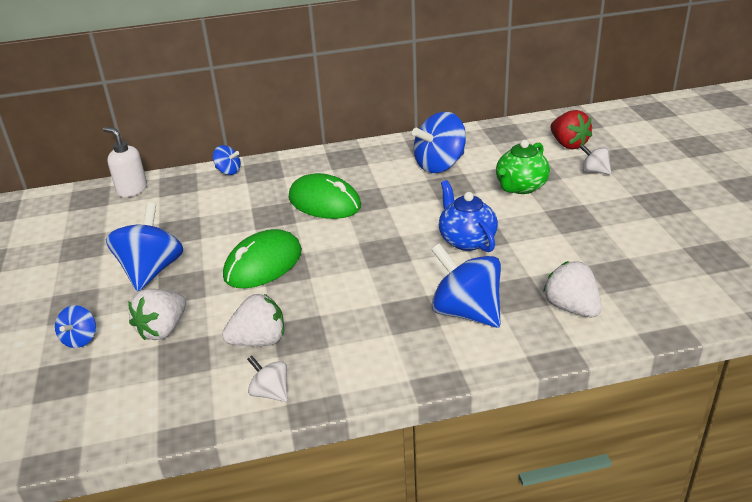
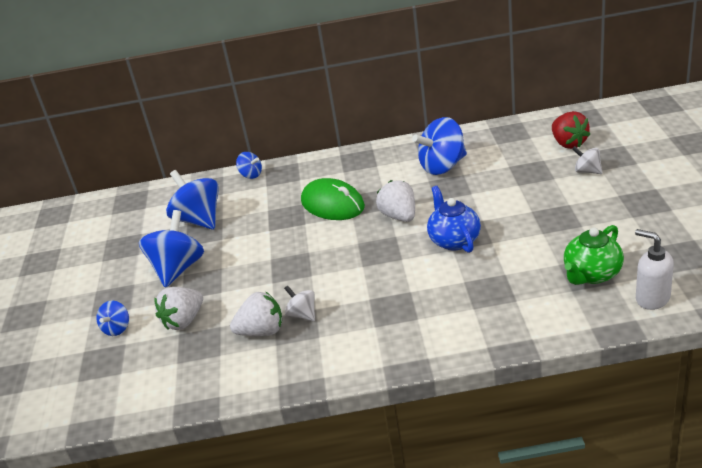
camera: 10 degrees right, 0 degrees up
(132, 190) = (166, 194): white soap dispenser -> white soap dispenser (652, 298)
(263, 264) = (272, 263): green mouse -> none
(270, 392) = (266, 375): white spinning top -> white spinning top (302, 315)
(466, 312) = (442, 307): blue spinning top -> blue spinning top (199, 220)
(520, 187) = (514, 188): green teapot -> green teapot (592, 275)
(571, 308) = (536, 304): white strawberry -> white strawberry (399, 216)

